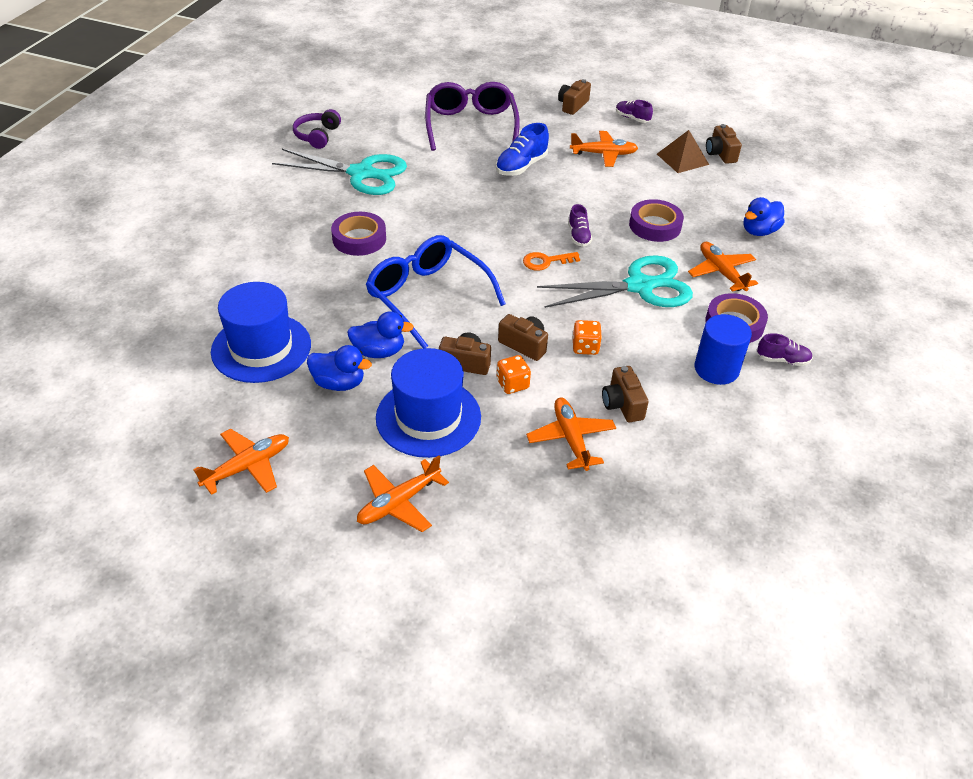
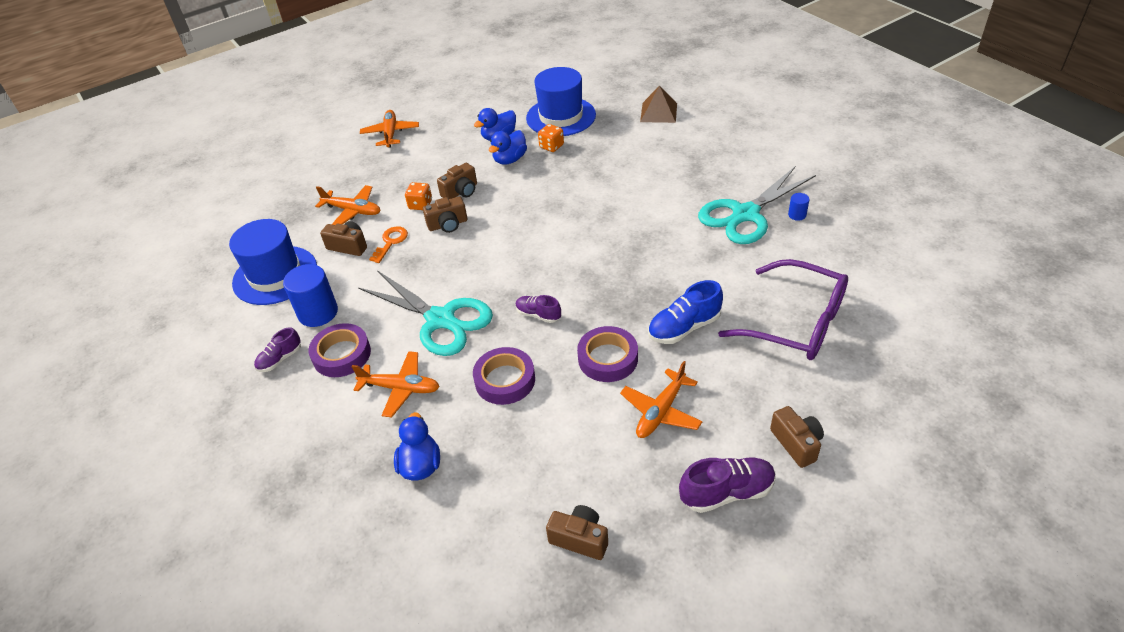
camera: 130 degrees right, 0 degrees up
(248, 467) = (471, 94): orange plane -> none
(317, 136) = (836, 206): purple headphones -> none
(343, 150) = (797, 215): none -> blue cylinder
(359, 239) = (644, 186): purple tape -> purple tape (608, 358)
(427, 296) = (543, 197): blue glasses -> none
(428, 417) = (434, 162): blue hat -> blue hat (275, 275)
(521, 166) = (684, 328): blue shoe -> blue shoe turned 105 degrees counterclockwise
(545, 261) = (524, 277): orange key -> orange key (391, 242)
(585, 347) = (413, 254): orange dice -> orange dice (551, 146)
(632, 118) = (727, 492): purple shoe -> purple shoe, size x1.60
(639, 286) = (440, 319): turquoise scissors -> turquoise scissors turned 75 degrees counterclockwise
(682, 159) = (598, 486): brown pyramid -> brown pyramid (658, 112)

